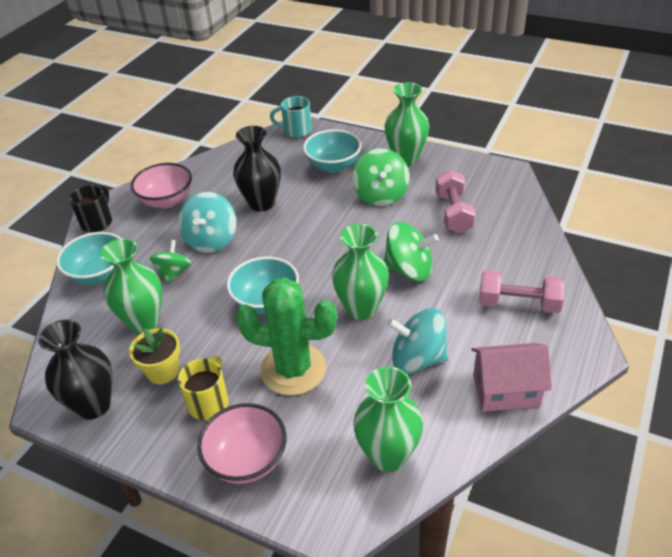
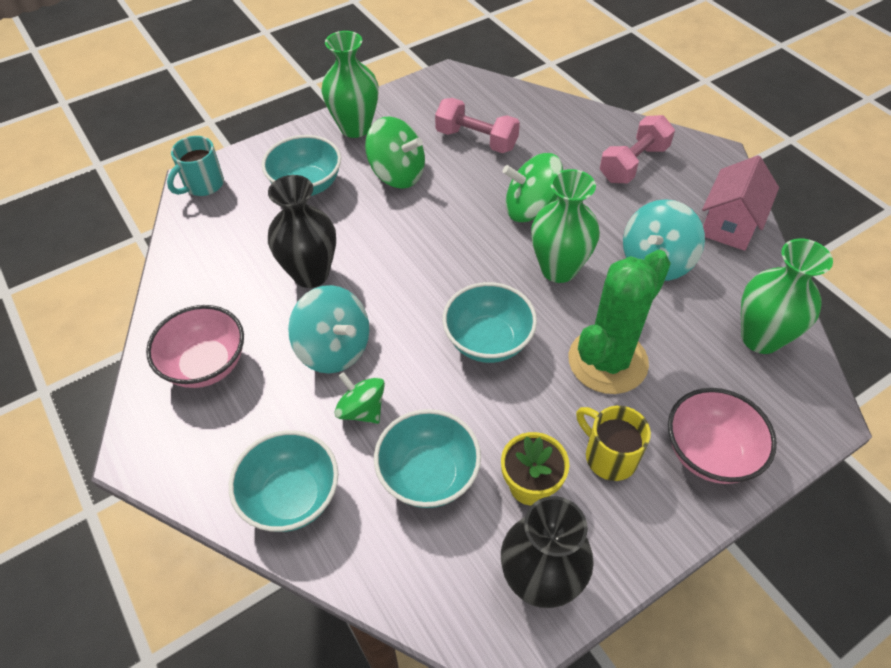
camera: 60 degrees left, 10 degrees up
(97, 222) = (171, 462): black mug -> none
(144, 322) = (428, 475): green vase -> turquoise bowl
(409, 270) = (531, 209): green spinning top -> green spinning top turned 135 degrees counterclockwise

